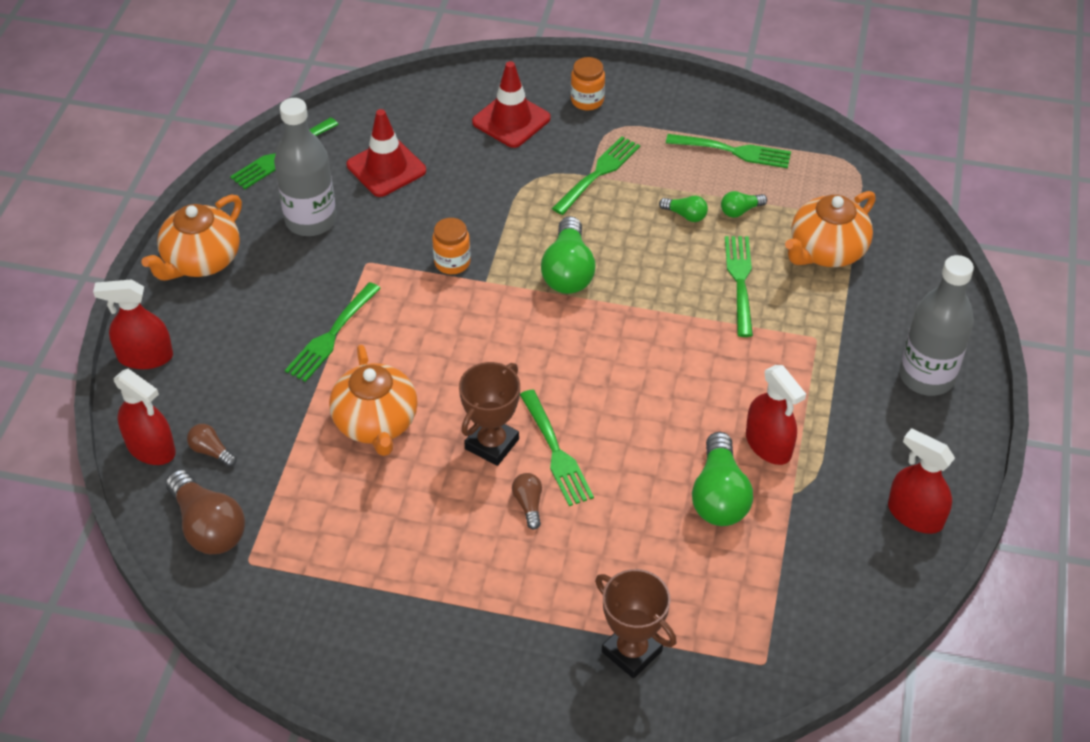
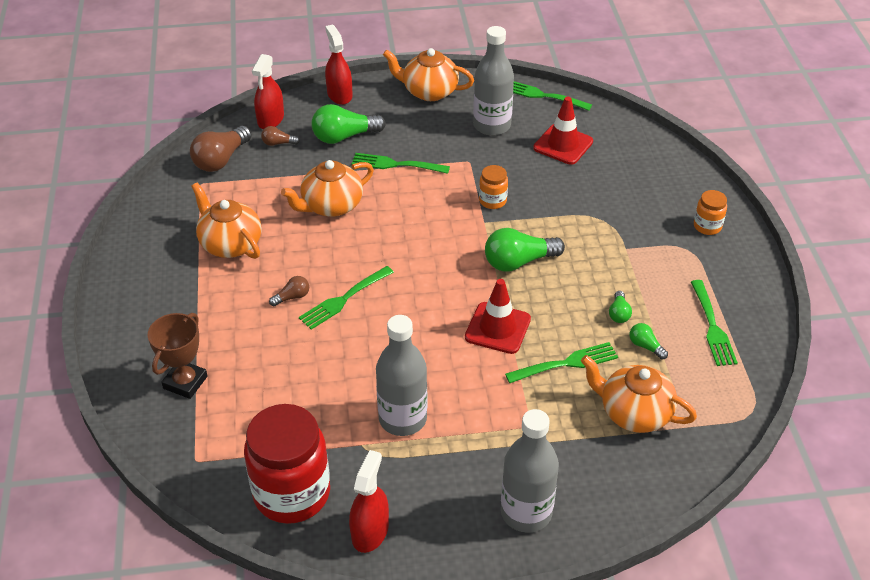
camera: 70 degrees right, 5 degrees down
(211, 451) = (278, 143): brown light bulb -> brown light bulb turned 105 degrees counterclockwise
(394, 551) = (230, 244): none -> orange teapot
(491, 444) = (337, 265): brown trophy -> none
(511, 120) = (655, 191): red traffic cone -> red traffic cone (497, 328)
(598, 173) = (631, 252): green fork -> none
(719, 496) = (340, 400): green light bulb -> green light bulb (344, 137)
(768, 445) = (402, 419): red spray bottle -> grey bottle
(843, 575) = (292, 493): none -> red jar

